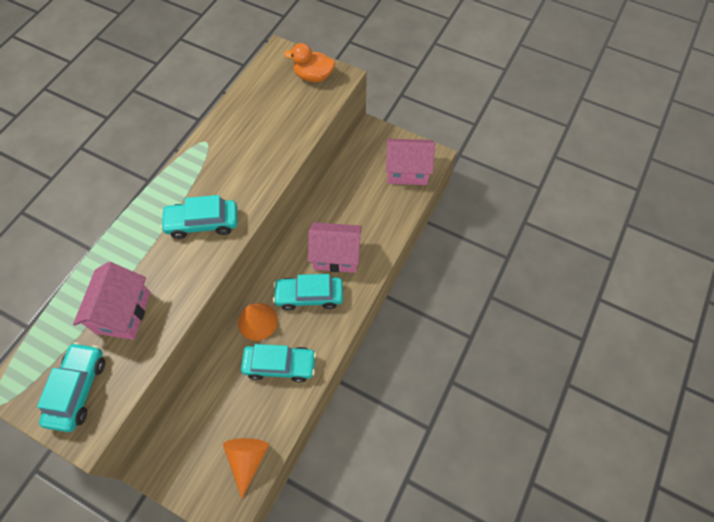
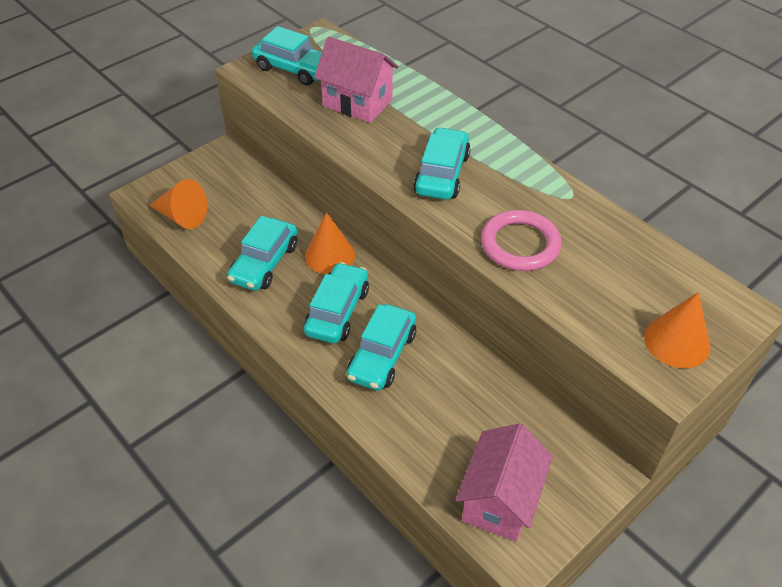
camera: 110 degrees right, 15 degrees down
(262, 160) = (520, 244): none -> pink ring
(313, 76) = (677, 341): orange duck -> orange cone
(336, 256) = (382, 355): pink house -> turquoise car

